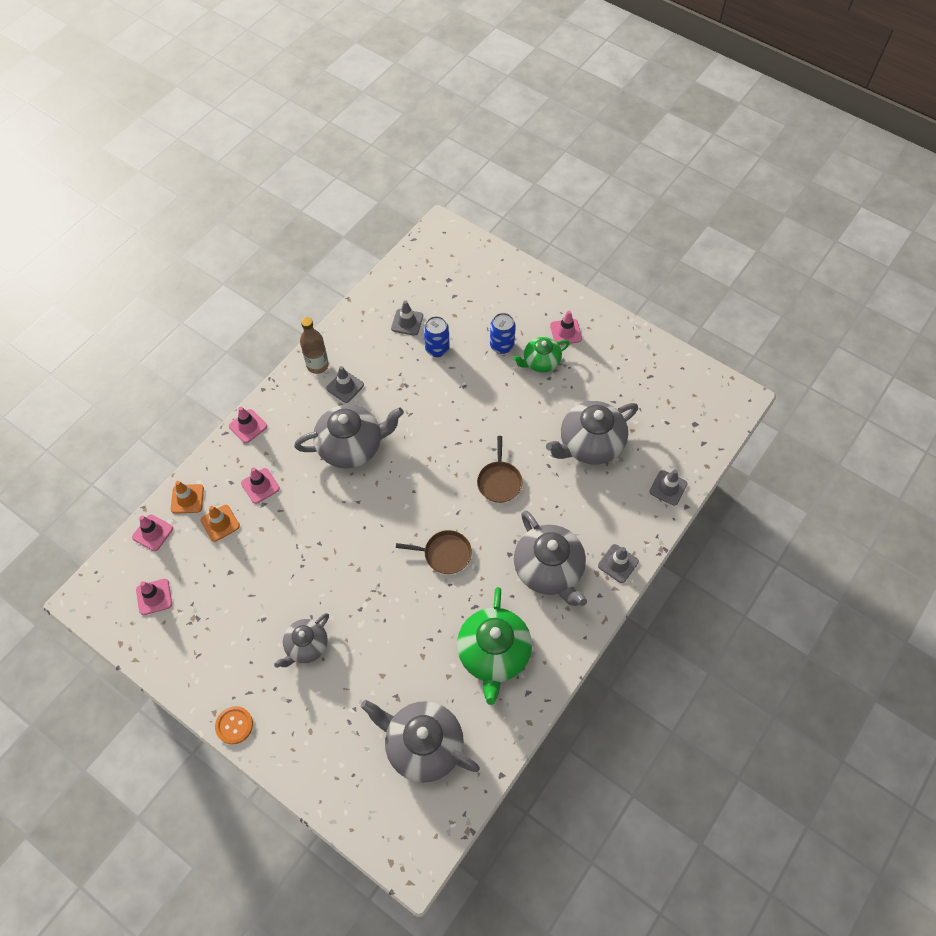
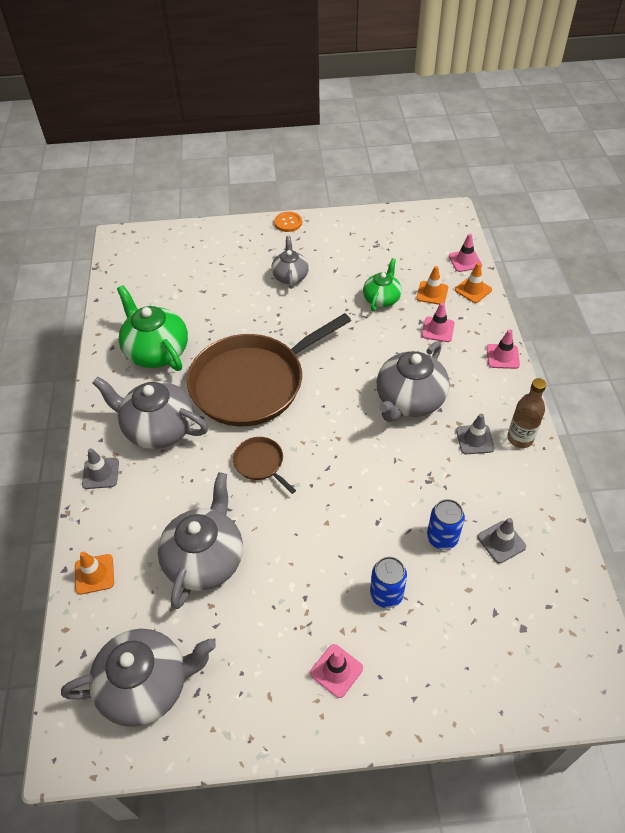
camera: 140 degrees right, 10 degrees down
(154, 597) = (415, 237): pink traffic cone -> none
(423, 745) = (162, 282): grey teapot -> grey teapot (147, 685)
(445, 554) = (252, 383): brown pan -> brown pan, size x2.44
(540, 362) = (330, 609): green teapot -> green teapot (382, 299)
(668, 488) = (94, 574): grey traffic cone -> orange traffic cone

